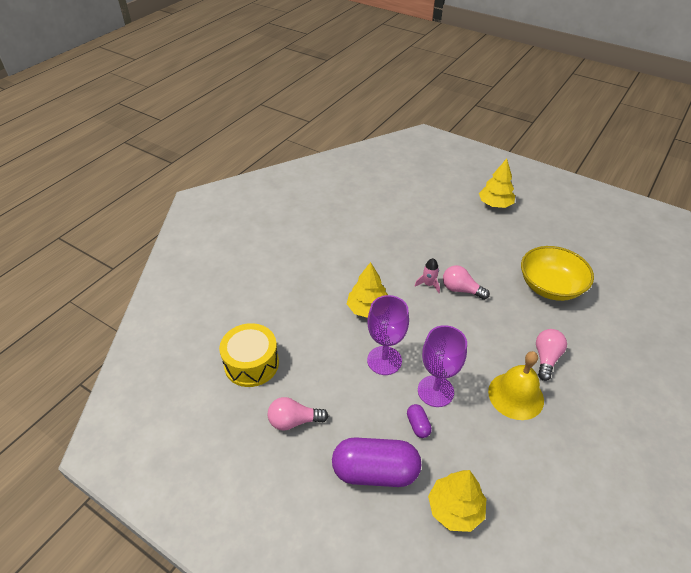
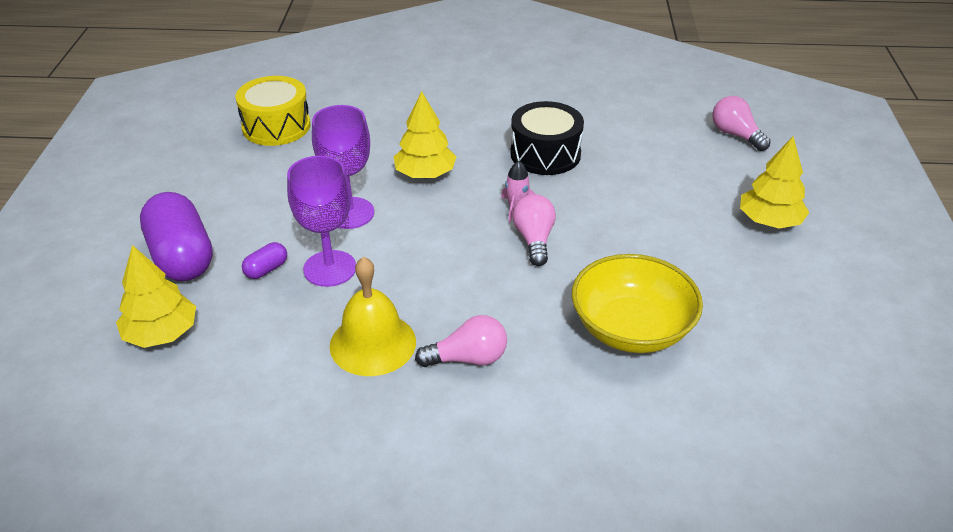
camera: 60 degrees right, 5 degrees down
(294, 421) = (217, 179): pink light bulb -> pink light bulb (735, 135)
(385, 251) = (545, 154): none -> black drum

